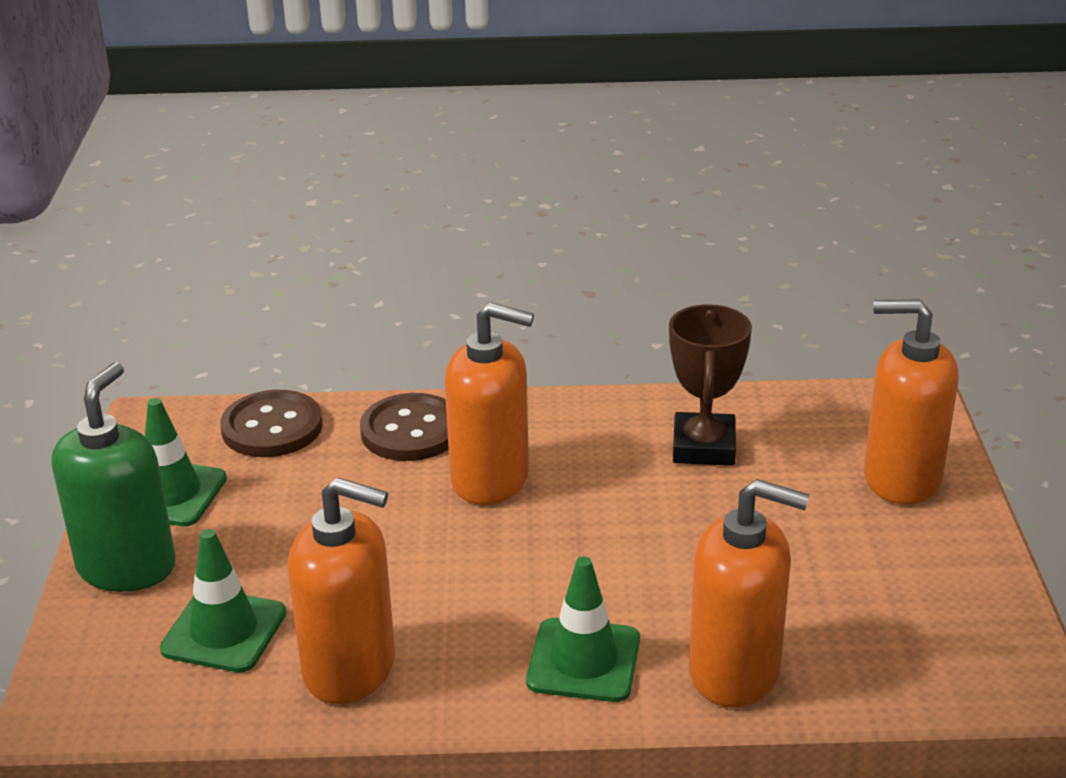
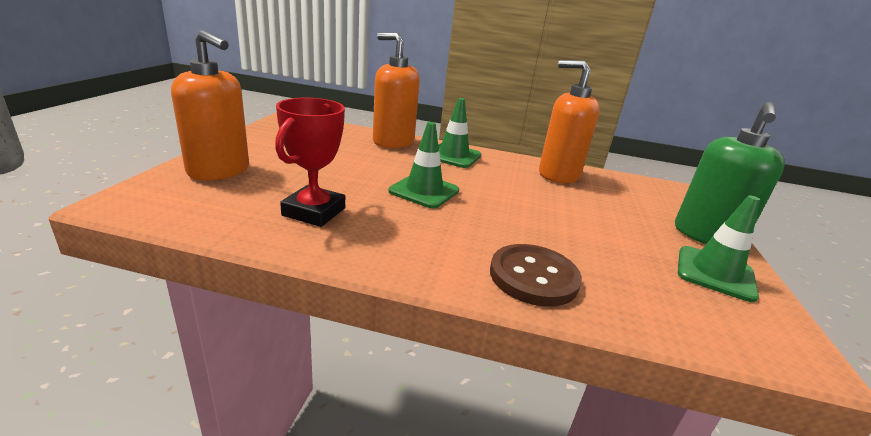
camera: 170 degrees left, 5 degrees down
(224, 631) = (626, 197): green traffic cone -> green traffic cone (424, 191)
(272, 427) = (665, 312): brown button -> none
(490, 479) = (475, 228): orange soap dispenser -> none
(703, 447) = (314, 212): brown trophy -> red trophy

